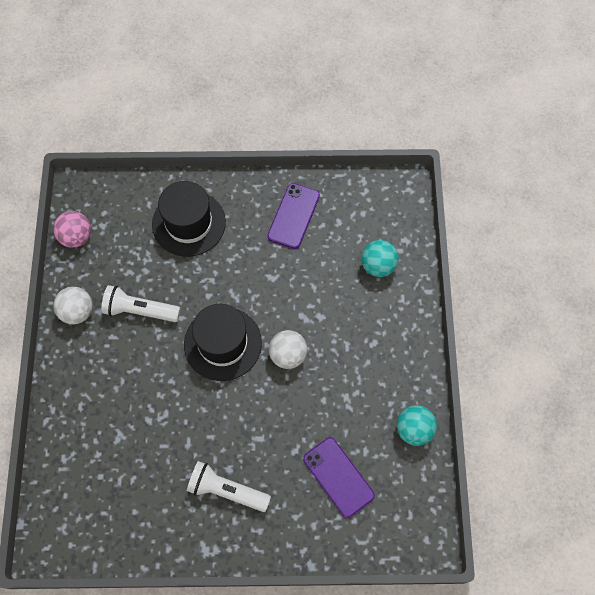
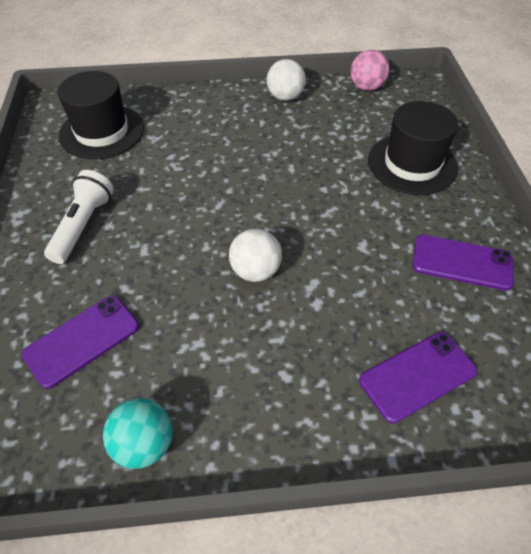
camera: 85 degrees right, 15 degrees down
(140, 310) = (294, 137): white flashlight -> none
(222, 343) = (264, 206): black hat -> black hat (102, 132)
(378, 266) = (417, 376): turquoise ball -> purple phone

